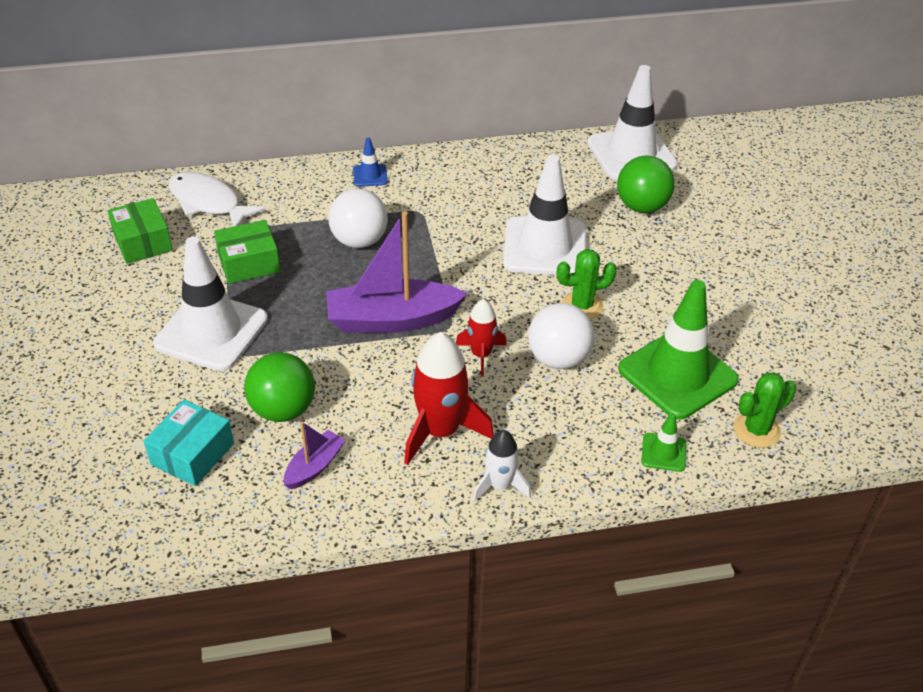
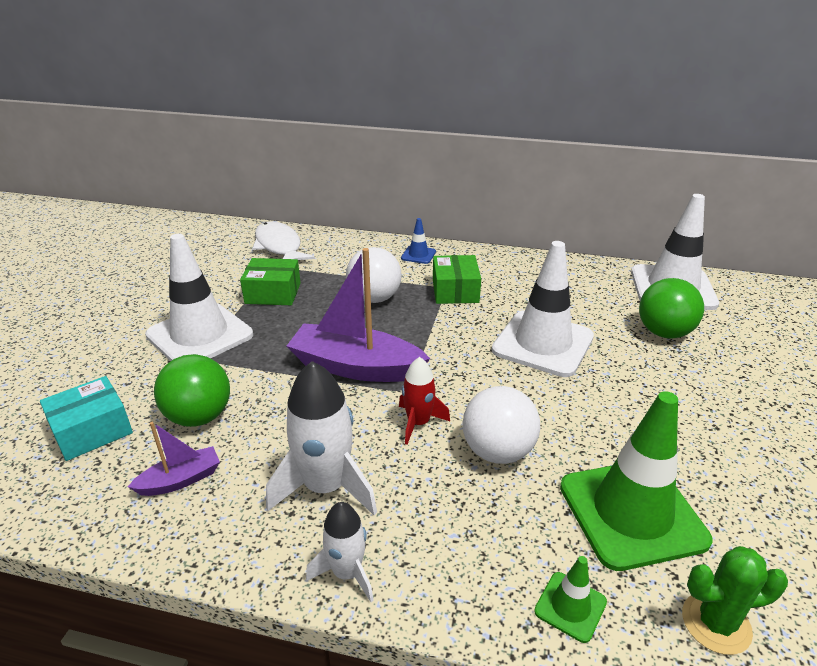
camera: 25 degrees right, 10 degrees down
(143, 242) = (209, 261): green box -> green box (455, 291)
(440, 431) = (326, 486): red rocket -> white rocket
(582, 306) = (553, 406): green cactus -> none

